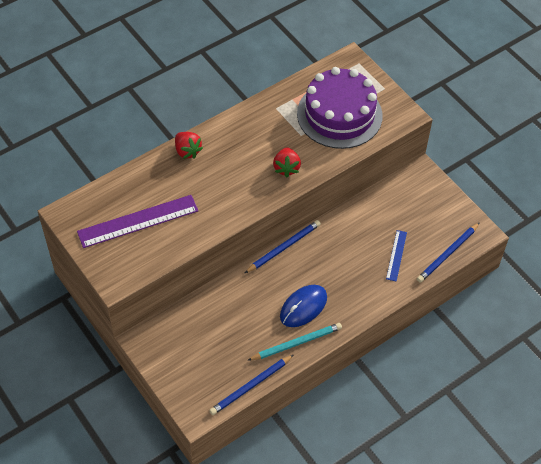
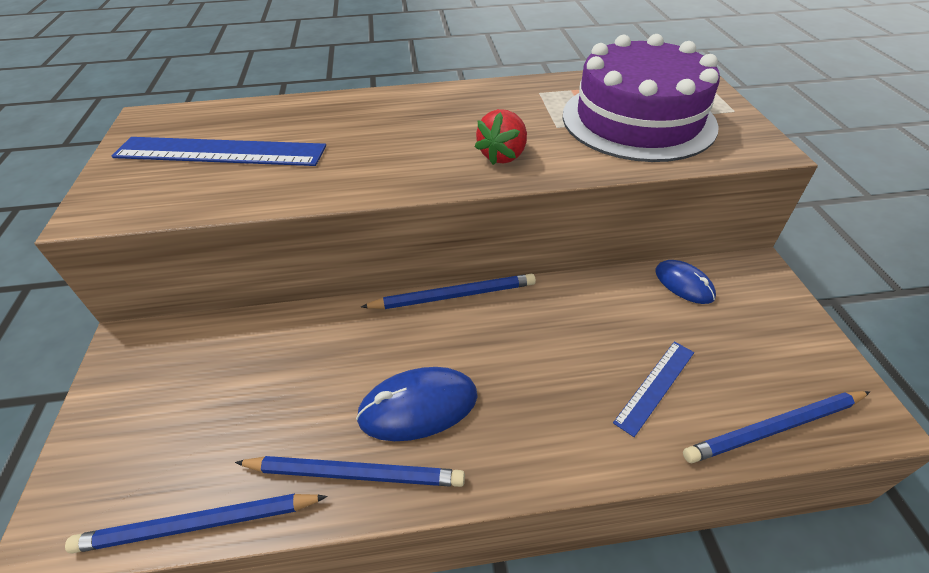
camera: 30 degrees right, 10 degrees down
(138, 221) = (220, 152): purple ruler -> blue ruler
(187, 151) = (373, 102): red strawberry -> none
(296, 343) = (355, 473): turquoise pencil -> blue pencil
(390, 195) = (684, 284): none -> blue mouse

